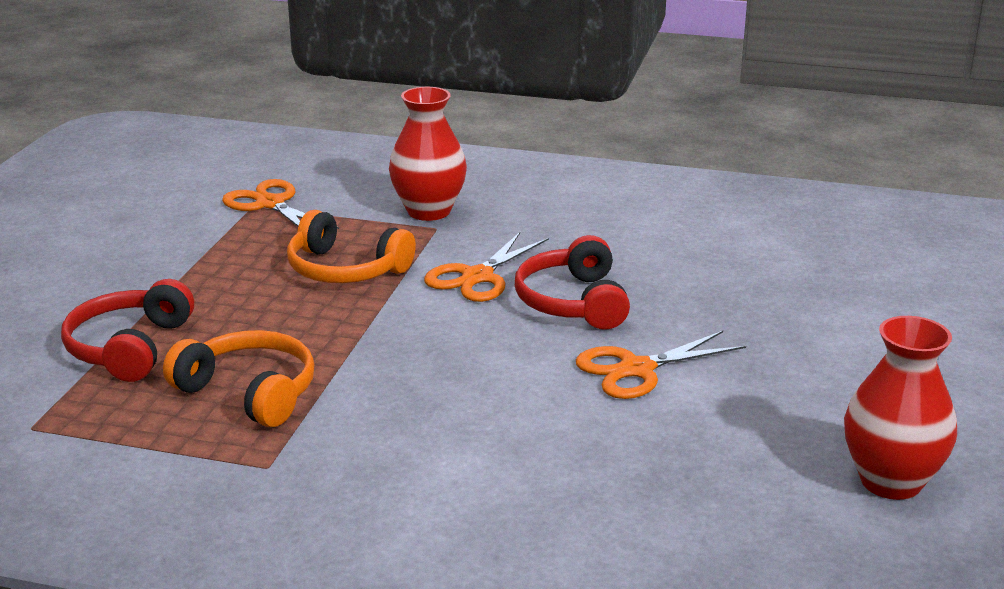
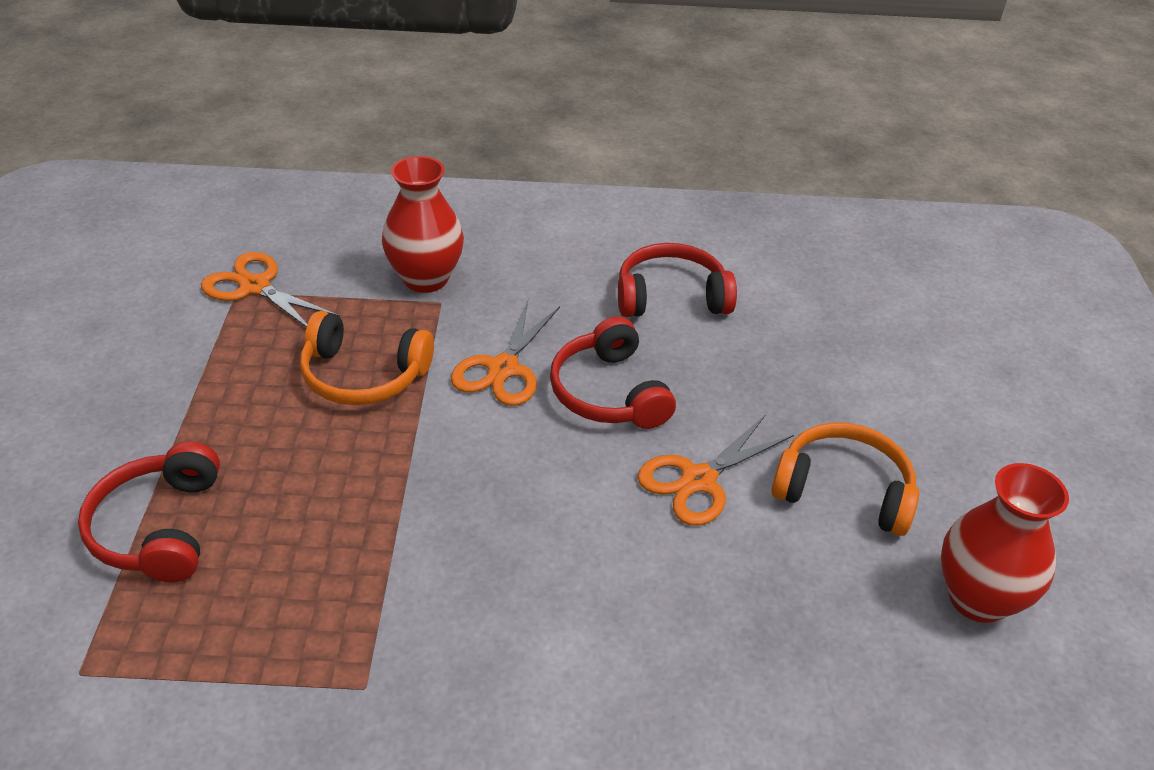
camera: 15 degrees left, 15 degrees up
(249, 392) = (313, 576): orange headphones -> orange headphones (843, 490)
(664, 243) = (671, 297): none -> red headphones

